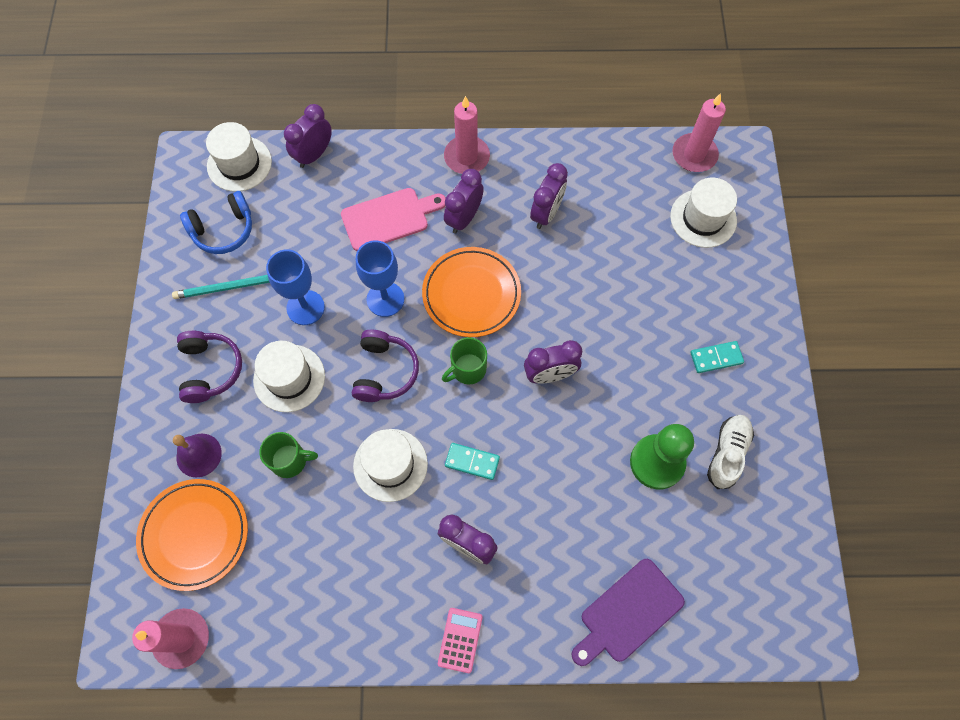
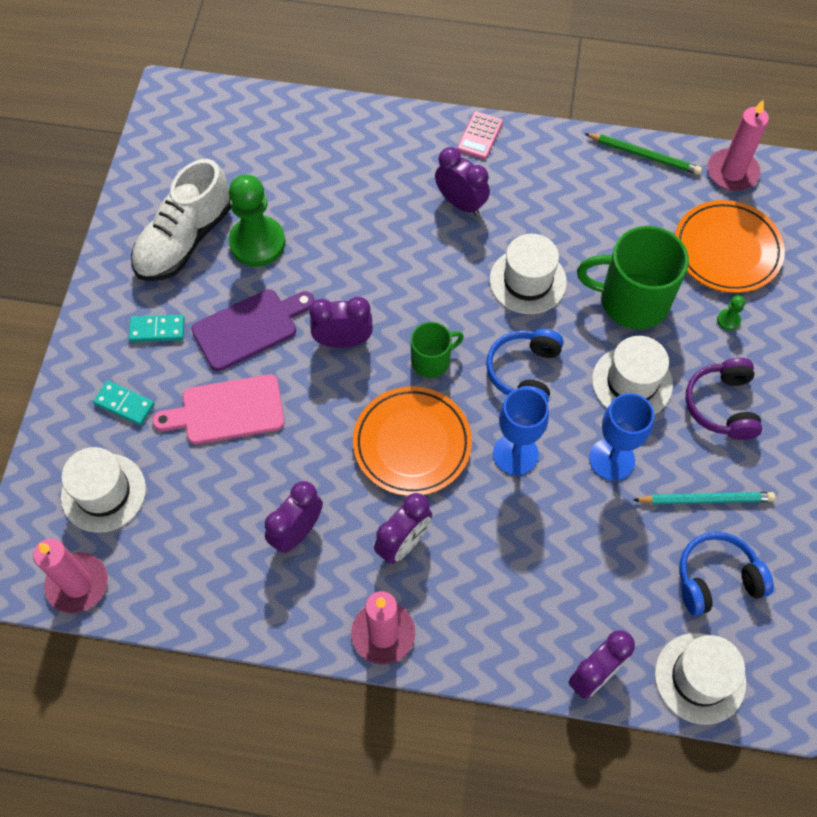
camera: 170 degrees left, 5 degrees down
(199, 455) = (728, 320): purple bell -> green pawn
(278, 645) = (644, 155): none -> green pencil
(290, 460) = (632, 300): green mug -> green mug, size x1.83
(385, 371) = (524, 372): purple headphones -> blue headphones
(389, 218) = (500, 559): pink cutting board -> pink cutting board (227, 410)
(472, 462) = (443, 271): turquoise domino -> turquoise domino (124, 404)
(628, 613) = (326, 133): purple cutting board -> purple cutting board (249, 328)
(727, 453) = (184, 240): white shoe -> white shoe, size x1.61

